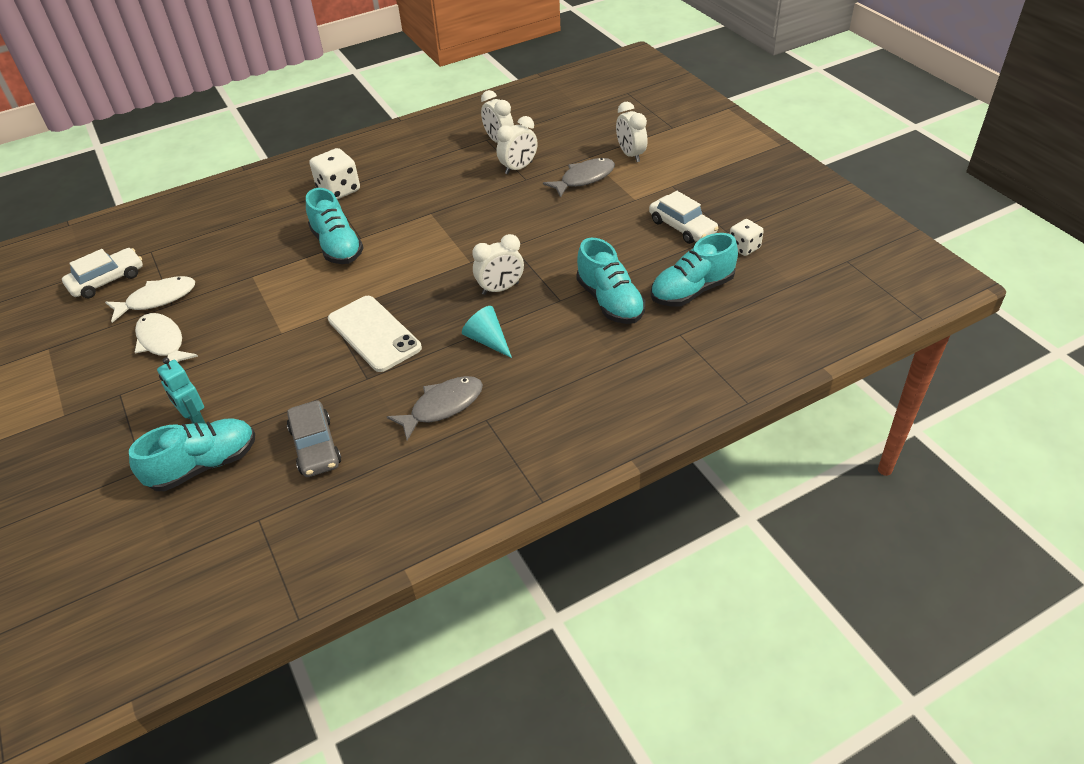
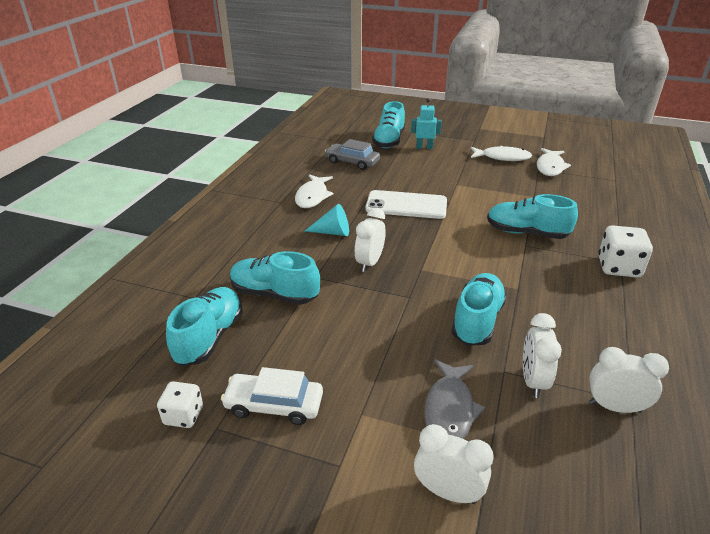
camera: 135 degrees right, 10 degrees down
(107, 280) = (595, 162): white car -> none
(442, 406) = (312, 196): grey fish -> white fish
(494, 209) = (477, 320): none -> turquoise shoe

